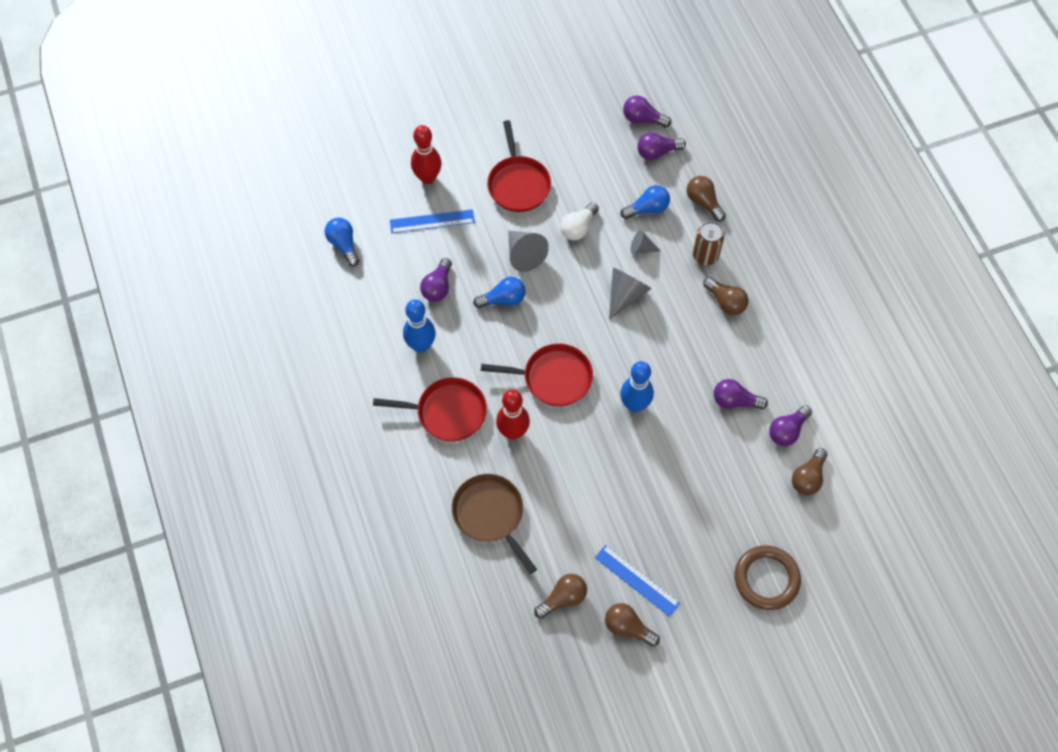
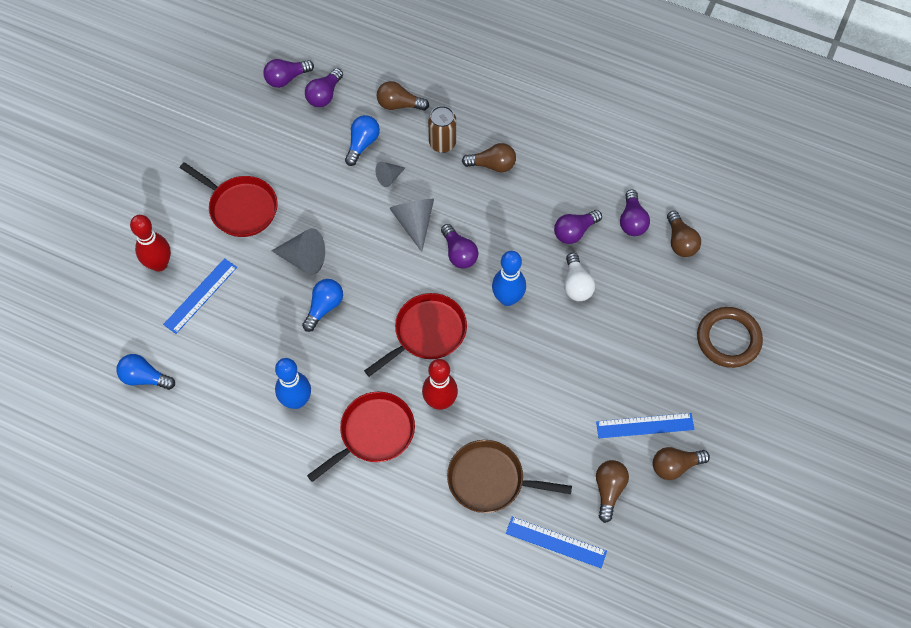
camera: 45 degrees left, 0 degrees up
(438, 287) = (261, 343): purple light bulb -> purple light bulb (459, 253)
(490, 597) = (556, 542): none -> blue ruler
(578, 228) = (324, 202): white light bulb -> white light bulb (576, 285)

